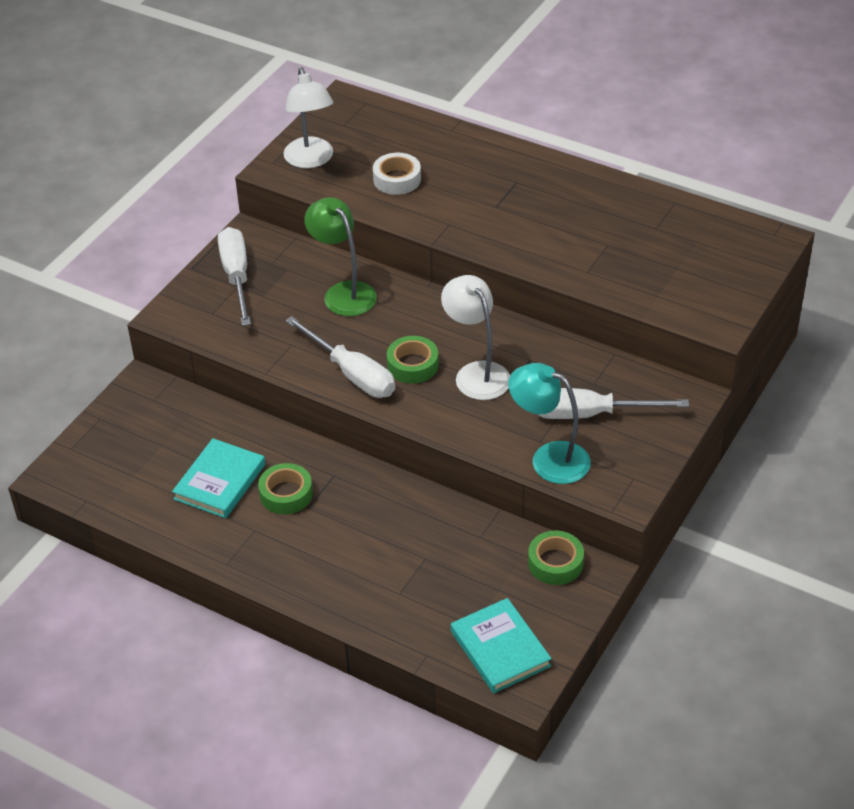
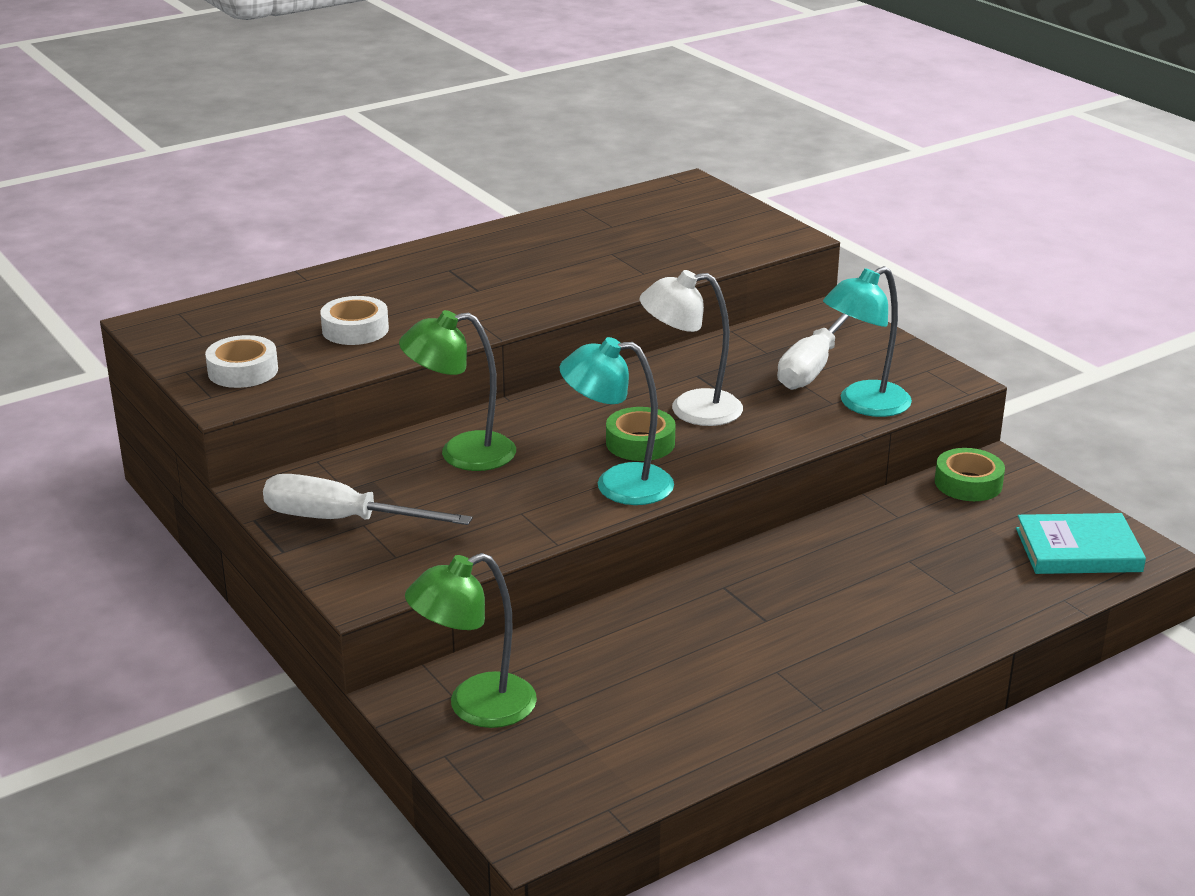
camera: 65 degrees left, 15 degrees down
(148, 413) = (475, 707): none -> green lamp
(220, 482) = (665, 677): turquoise book -> none
(286, 494) = (729, 630): green tape -> none
(311, 160) = (243, 371): white lamp -> white tape
(352, 374) = (618, 485): white screwdriver -> turquoise lamp

